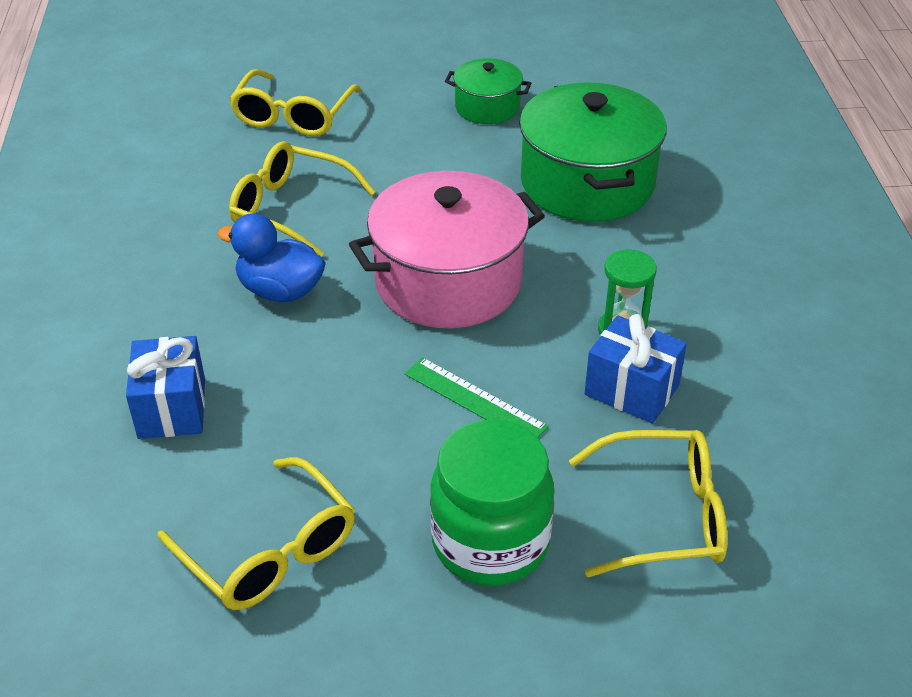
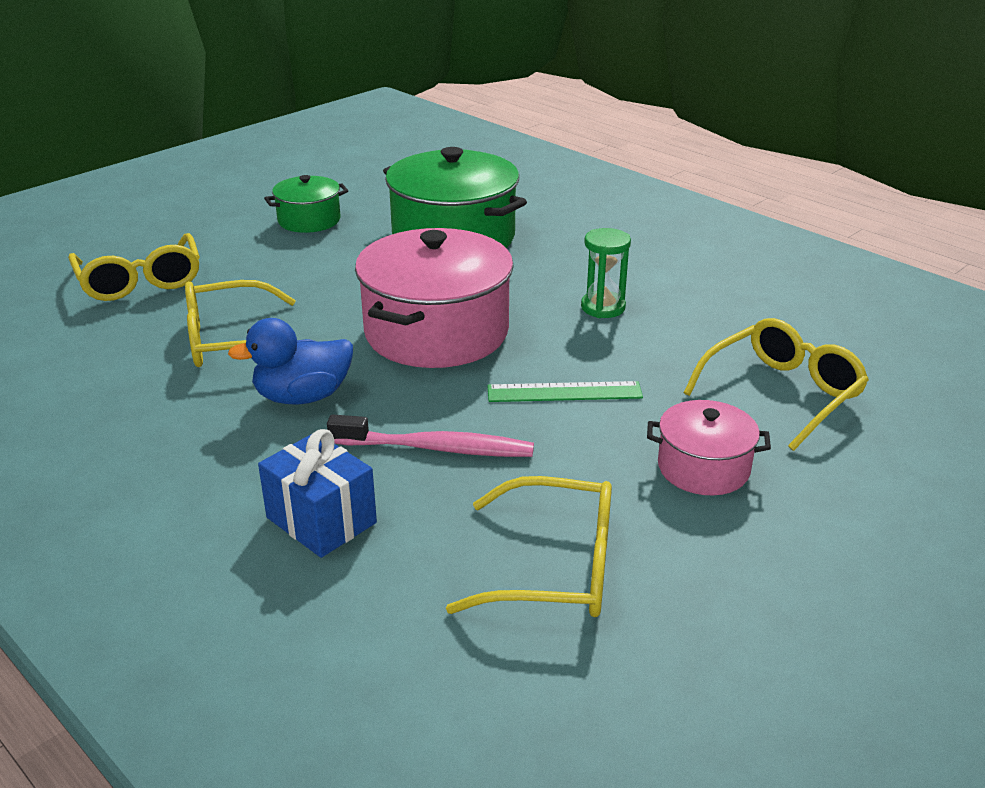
camera: 40 degrees left, 10 degrees down
(315, 394) = (436, 448): none -> pink toothbrush
(490, 542) = (703, 468): green jar -> pink pot
(631, 390) = (659, 336): blue gift -> none

